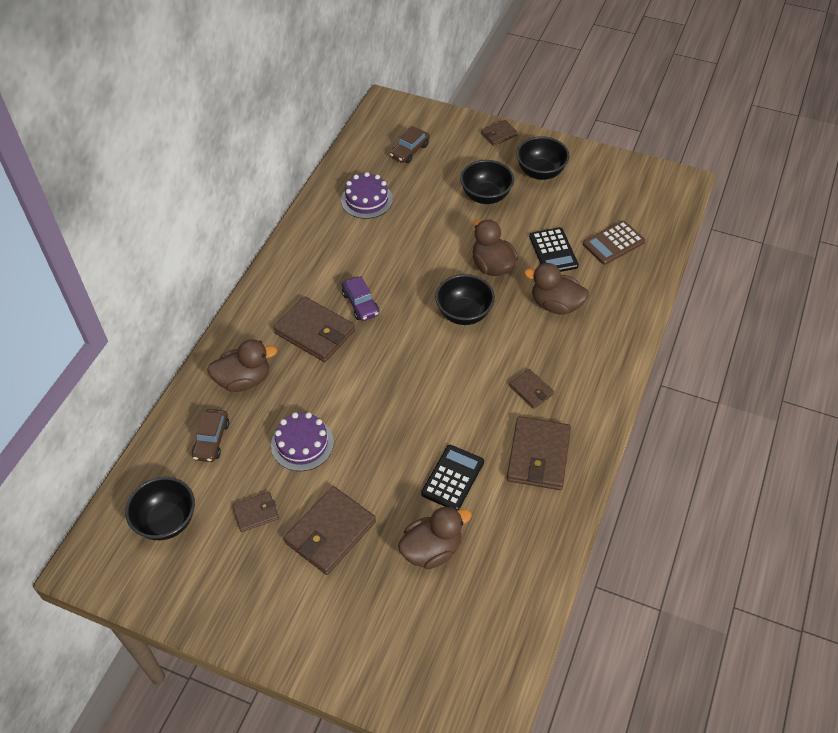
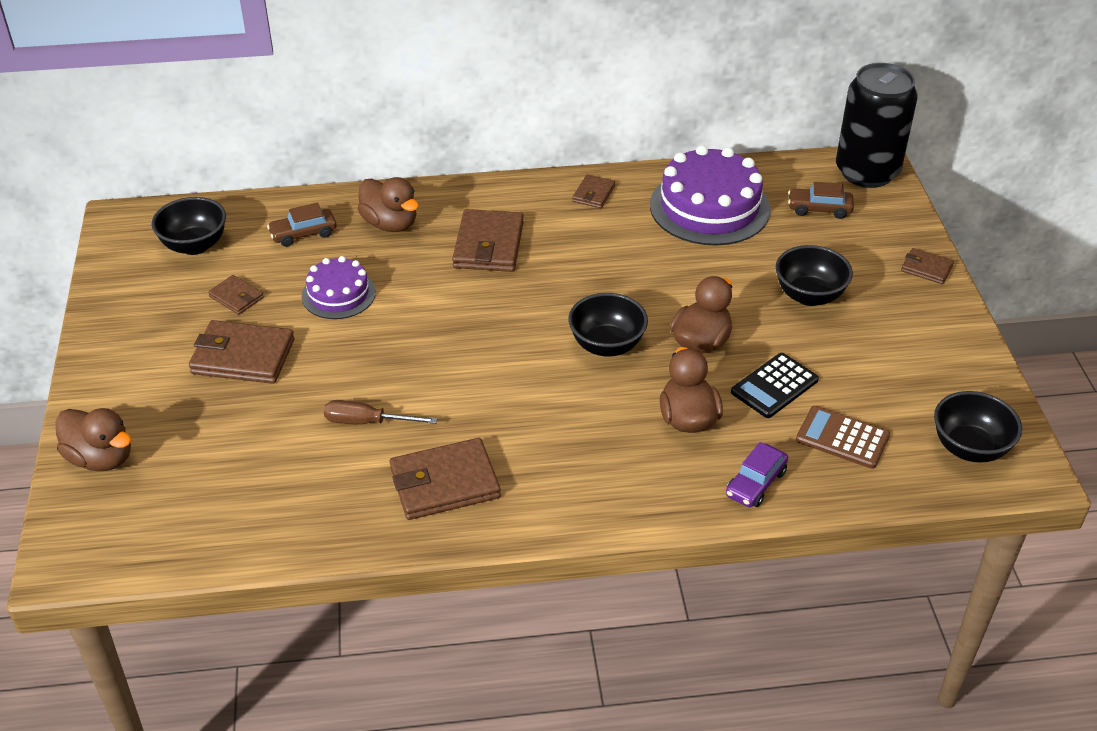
camera: 60 degrees right, 10 degrees down
(360, 304) = (554, 262): purple car -> purple car (756, 483)
(366, 200) = (709, 207): purple cake -> purple cake, size x1.75
(392, 112) = (867, 172): none -> black can
(432, 549) = (264, 440): brown duck -> brown duck (101, 458)
(452, 478) = (367, 422): black calculator -> brown screwdriver
(531, 390) = (536, 443): brown wallet -> brown wallet (593, 194)
(540, 172) = (899, 328): black bowl -> black bowl (969, 448)

